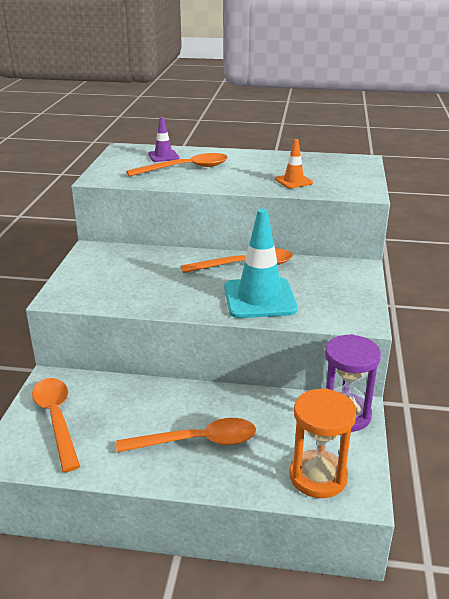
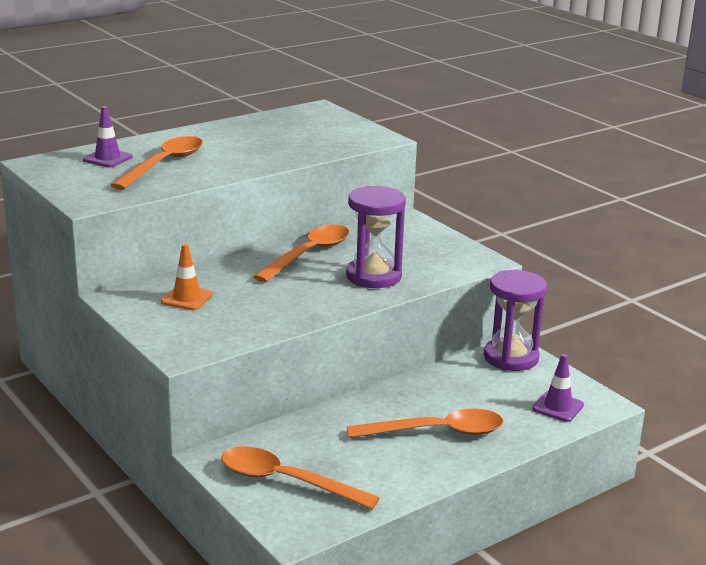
camera: 45 degrees left, 5 degrees down
(197, 441) = (436, 432): orange spoon -> orange spoon turned 45 degrees clockwise
(259, 298) = (373, 276): turquoise traffic cone -> purple hourglass
(293, 181) = (299, 146): orange traffic cone -> orange traffic cone (186, 298)
(318, 476) = (558, 407): orange hourglass -> purple traffic cone

